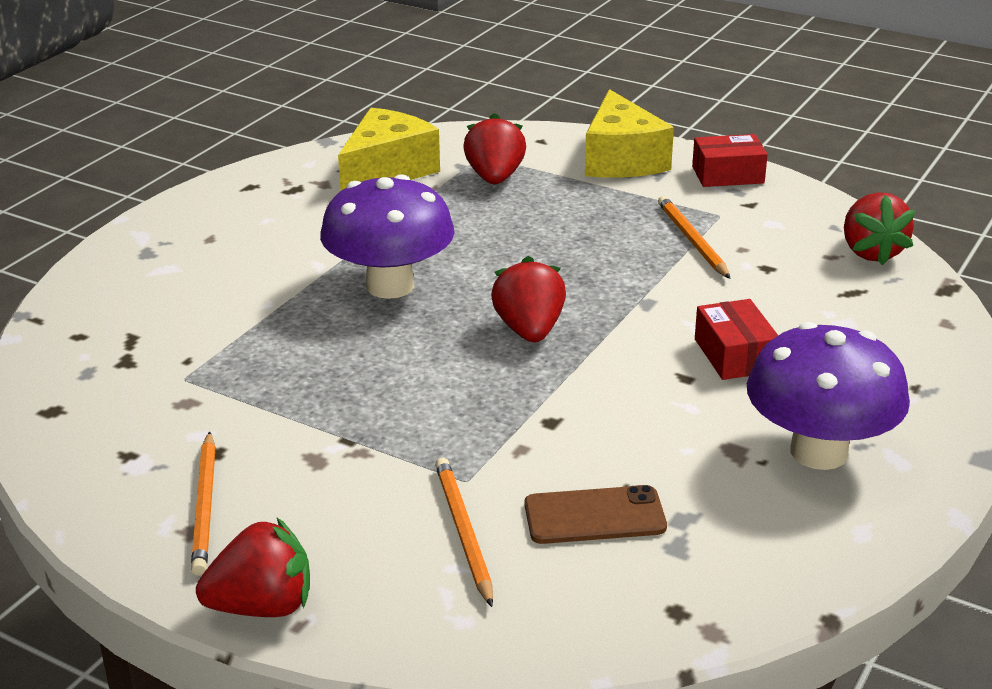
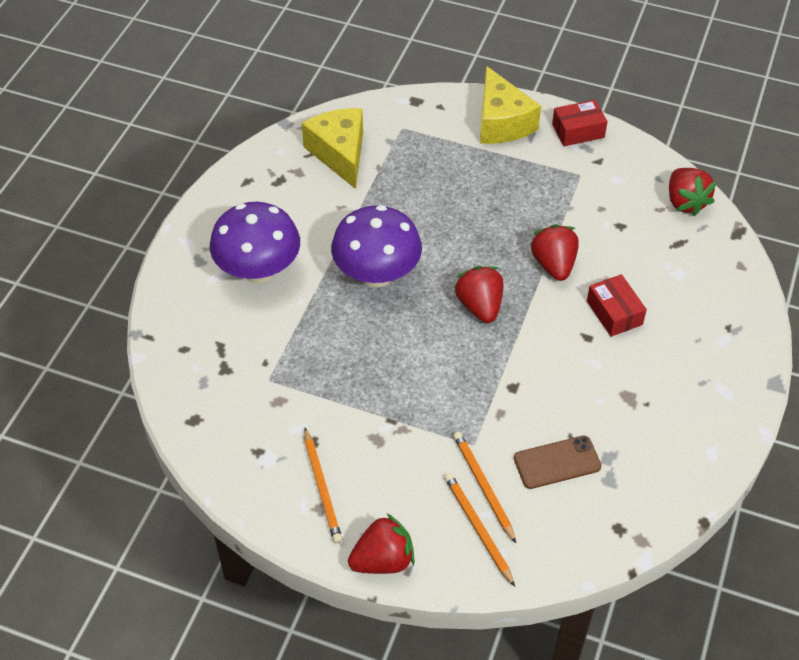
camera: 10 degrees left, 20 degrees up
(387, 171) = (340, 154): yellow cheese -> yellow cheese turned 45 degrees counterclockwise
(494, 178) = (418, 152): red strawberry -> red strawberry (553, 264)
(692, 240) = (566, 204): orange pencil -> orange pencil (477, 528)
(819, 452) = (678, 391): purple mushroom -> purple mushroom (258, 270)

